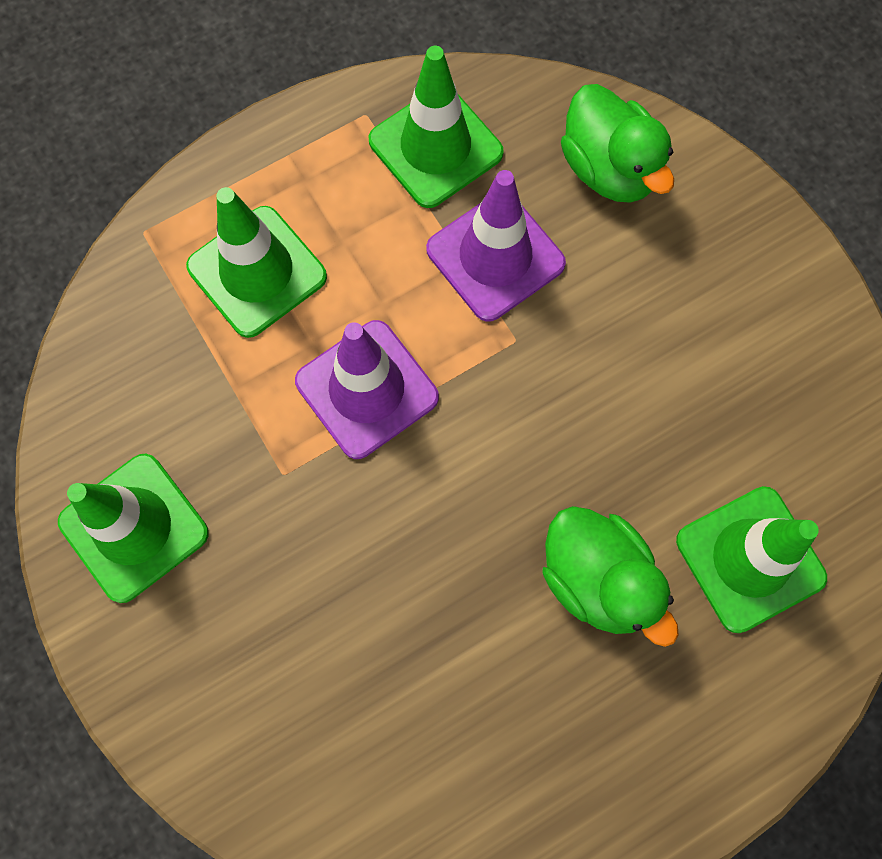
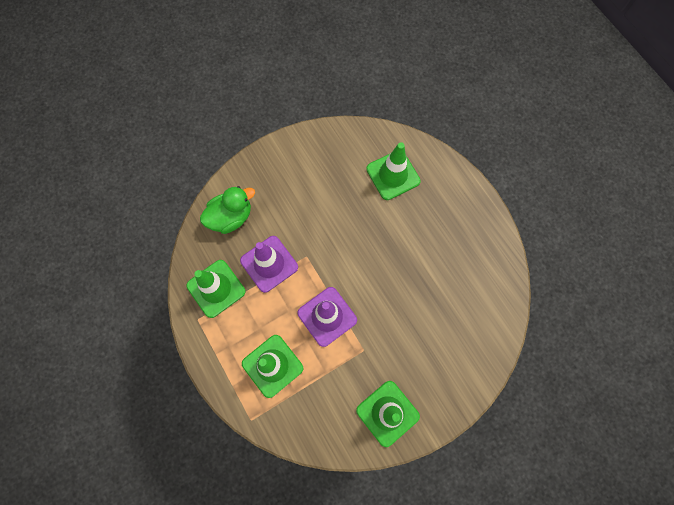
camera: 90 degrees left, 0 degrees up
(598, 579) = (402, 228): green duck -> none

